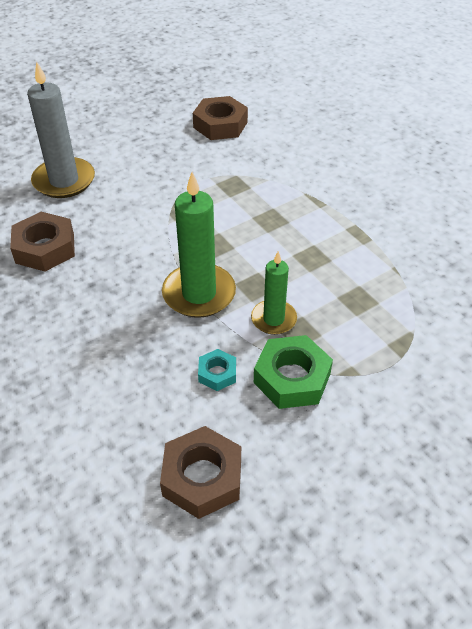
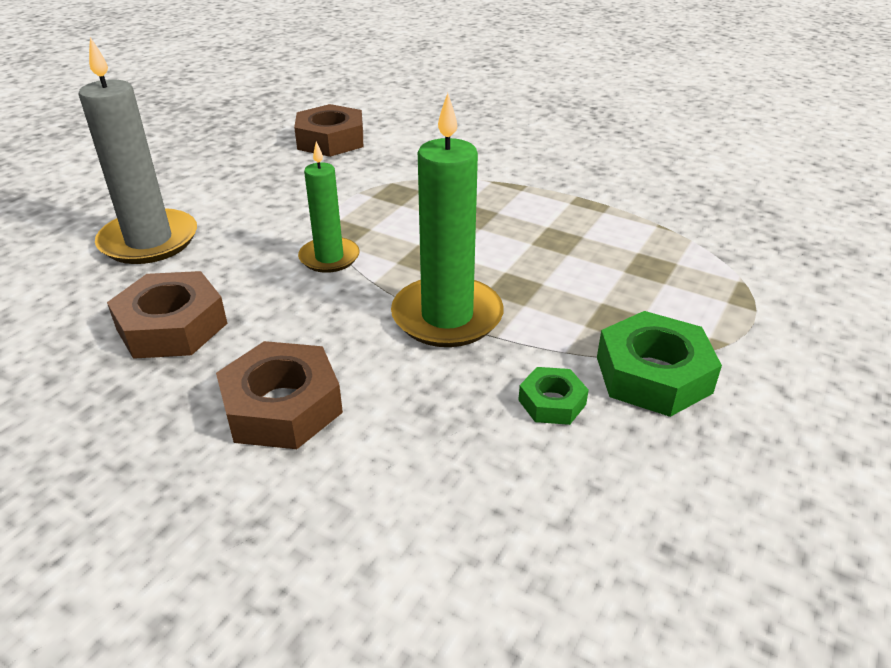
camera: 25 degrees left, 10 degrees down
(202, 477) = (649, 548): brown nut -> brown nut (282, 406)
(217, 373) = (552, 402): turquoise nut -> green nut
(273, 319) = (570, 316): green candle -> green candle (329, 258)

